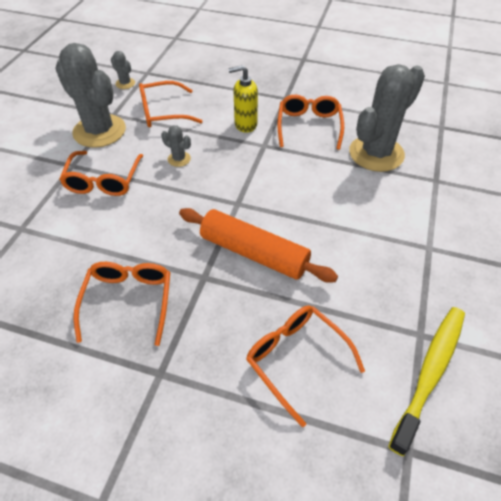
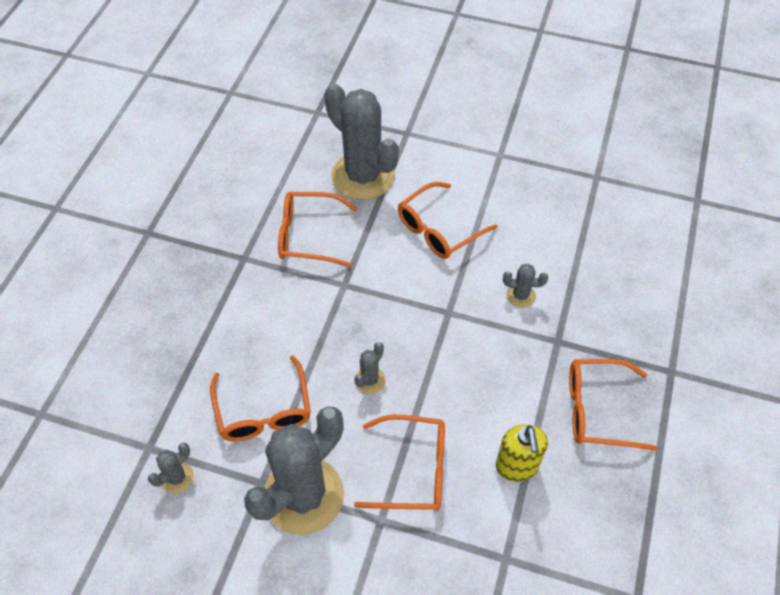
camera: 90 degrees left, 5 degrees up
(245, 124) = (300, 305): yellow soap dispenser -> yellow soap dispenser (517, 466)
(254, 253) = (520, 296): orange rolling pin -> grey cactus
(296, 359) = (636, 265): orange glasses -> orange glasses (438, 229)
(429, 373) = (631, 177): yellow toothbrush -> none

